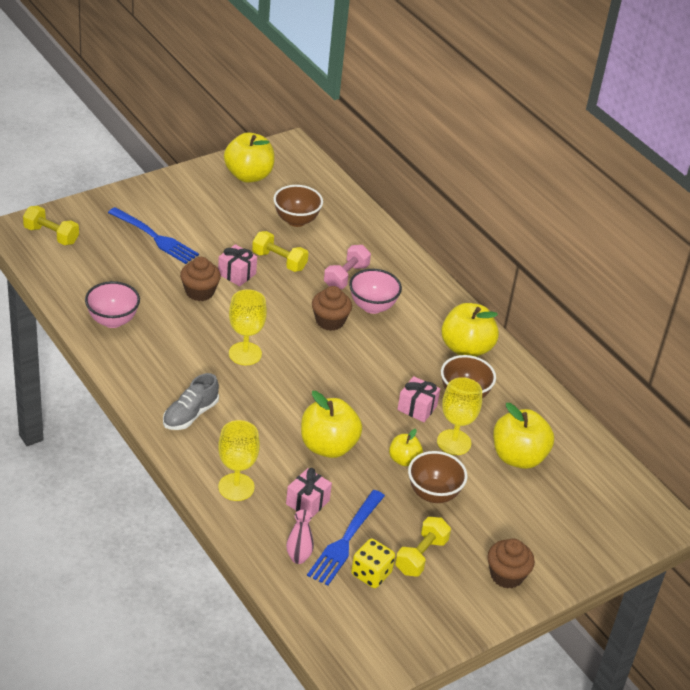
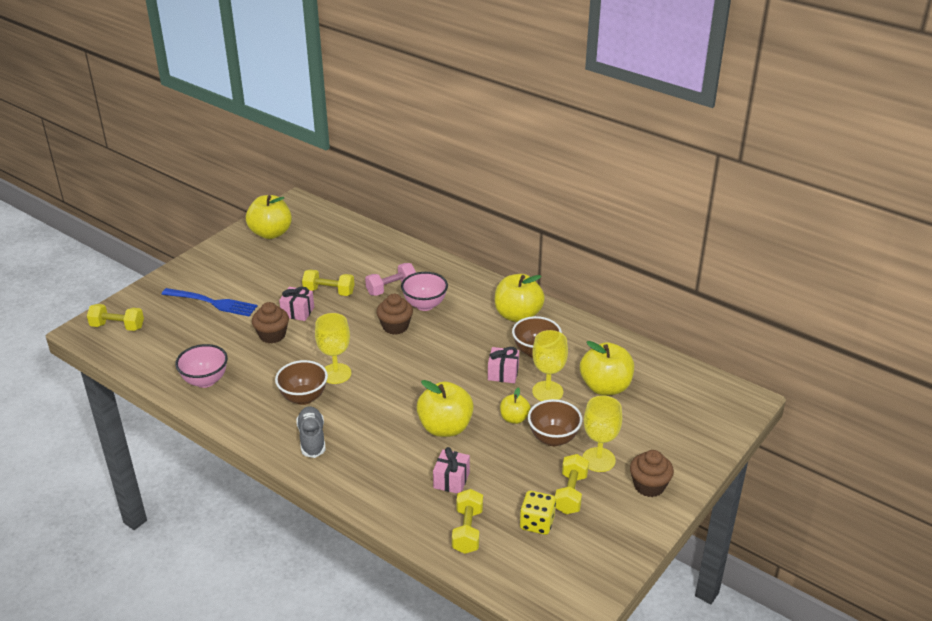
camera: 15 degrees left, 5 degrees down
(190, 415) = (312, 439): grey shoe -> grey shoe turned 150 degrees clockwise
(236, 487) = (382, 487): yellow goblet -> yellow goblet (598, 460)
(296, 220) = (328, 257): brown bowl -> brown bowl (303, 397)
(298, 558) = (467, 530): pink vase -> yellow dumbbell
(345, 540) = (500, 501): blue fork -> none
(346, 276) = (391, 288): pink dumbbell -> pink dumbbell turned 45 degrees clockwise

